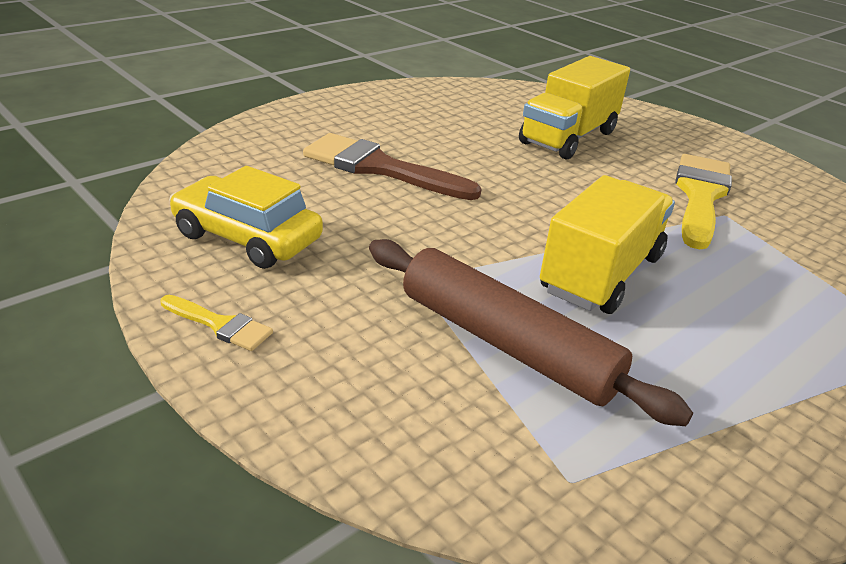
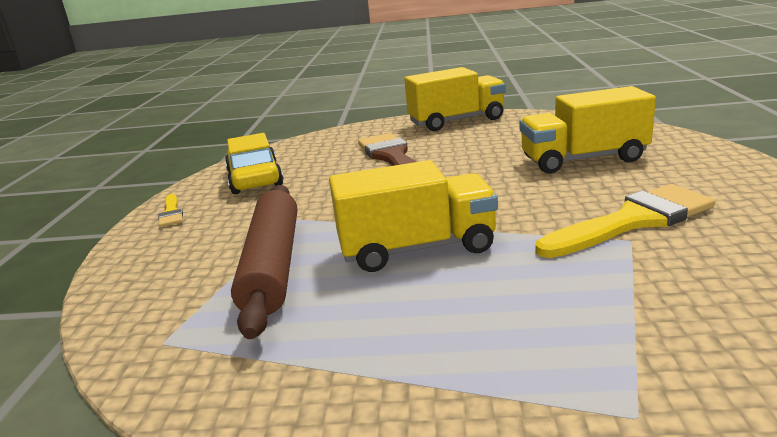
camera: 50 degrees right, 10 degrees down
(364, 103) = (456, 121): none -> yellow truck

